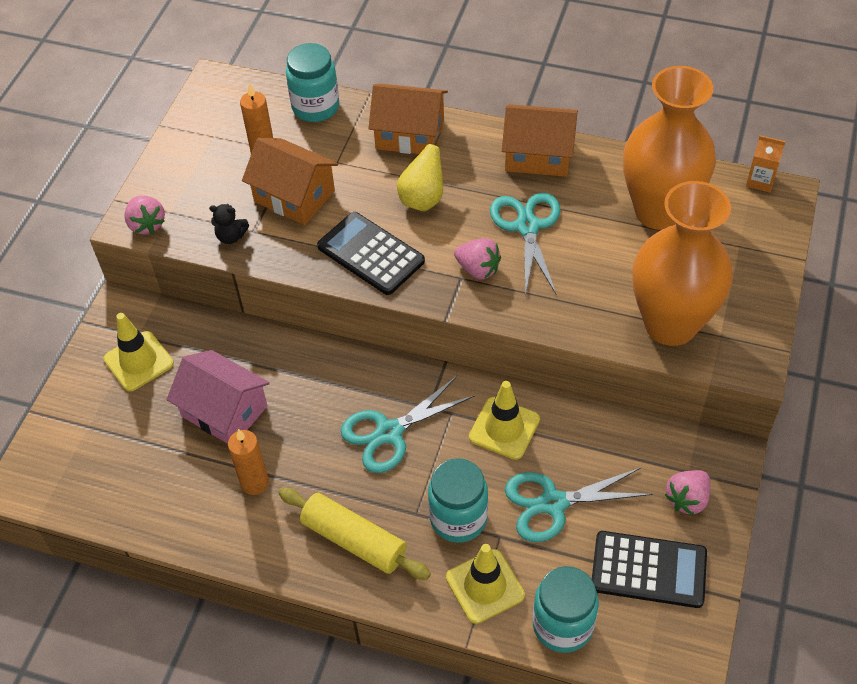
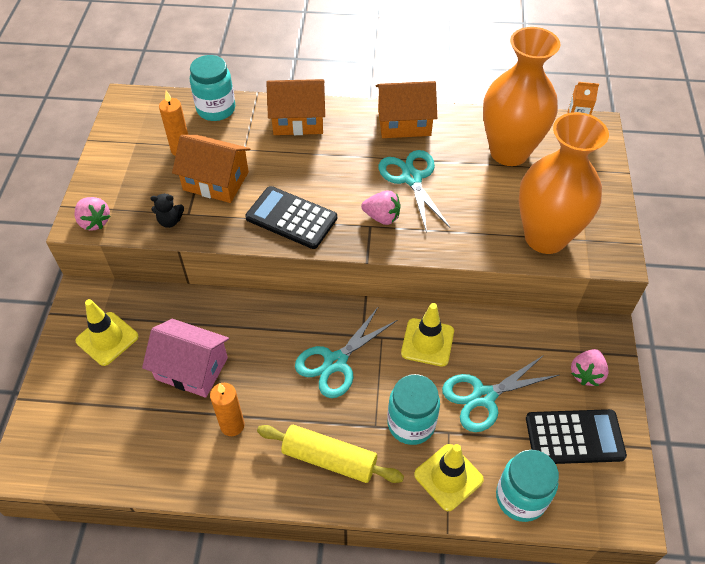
camera: 15 degrees left, 0 degrees up
(423, 199) = (322, 169): yellow pear -> none

